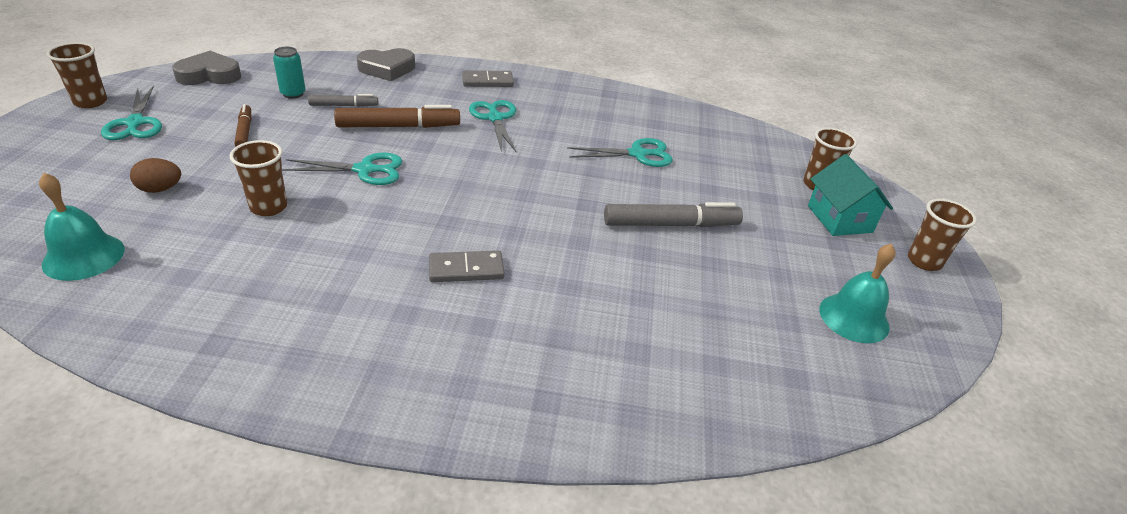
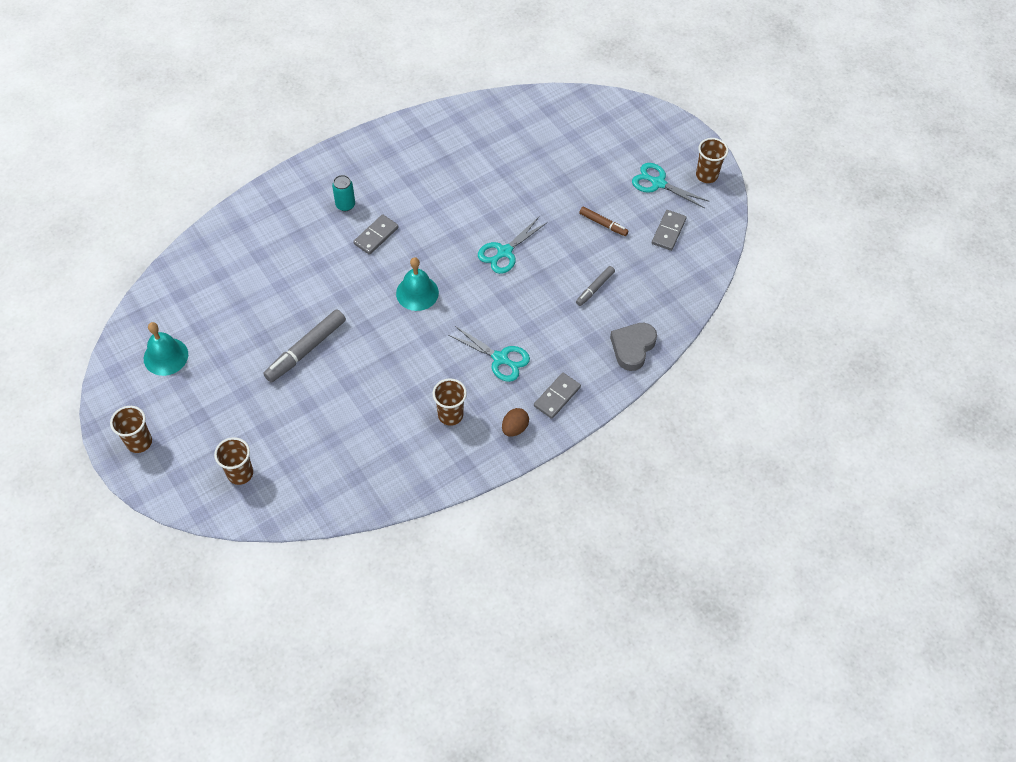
camera: 140 degrees right, 20 degrees up
(83, 256) = (530, 120): turquoise bell -> turquoise bell (417, 293)
(160, 189) = (567, 164): brown egg -> brown egg (514, 428)
(209, 75) = (704, 244): grey heart -> none
(212, 95) = (668, 231): none -> grey domino
(268, 207) = (508, 195): brown cup -> brown cup (450, 415)
(293, 94) = (636, 272): turquoise can -> turquoise can (345, 205)
(398, 126) = (540, 299): brown marker -> none
(638, 154) = (378, 402): turquoise scissors -> none
(839, 219) = (208, 443): turquoise house -> none

